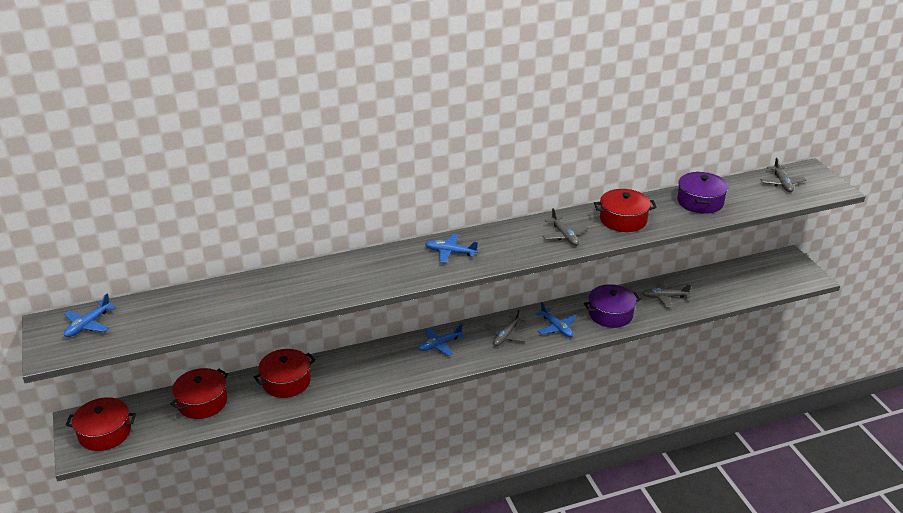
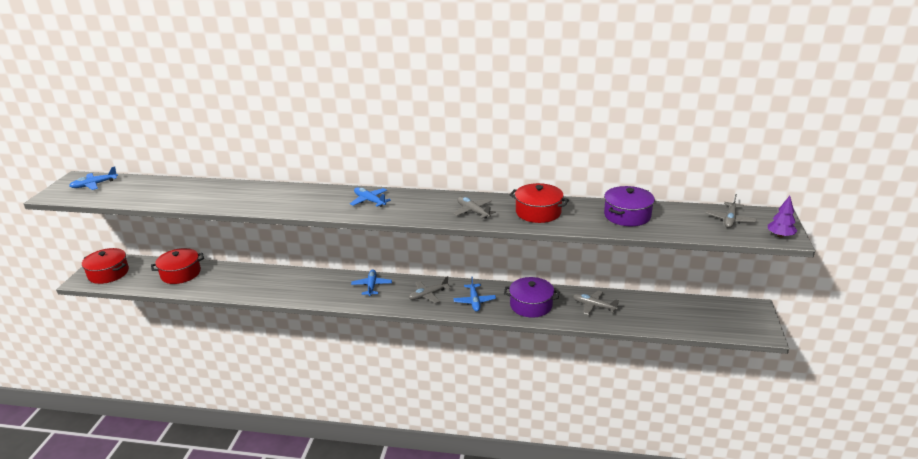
camera: 30 degrees right, 5 degrees down
(286, 382) = (243, 277): red pot -> none
(439, 345) = (371, 286): blue plane -> blue plane turned 90 degrees clockwise
(564, 236) = (473, 211): grey plane -> grey plane turned 135 degrees clockwise
(831, 189) = (780, 236): none -> purple tree

